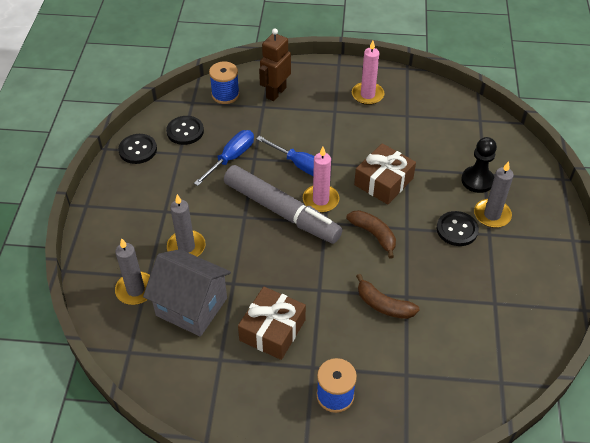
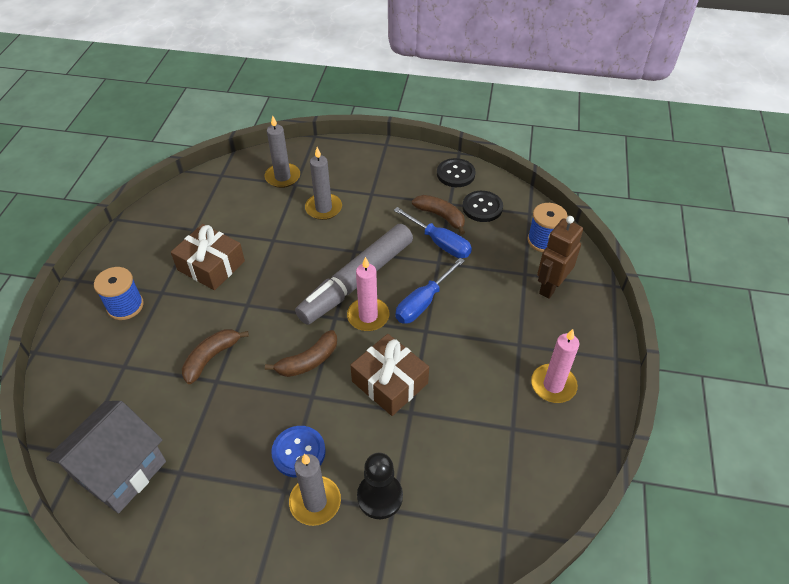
camera: 95 degrees right, 0 degrees up
(191, 307) = (254, 211): grey house -> grey house (121, 471)
(197, 158) = (441, 216): none -> brown banana
(276, 93) = (550, 287): brown robot -> brown robot turned 90 degrees counterclockwise
(457, 229) = (298, 452): black button -> blue button

